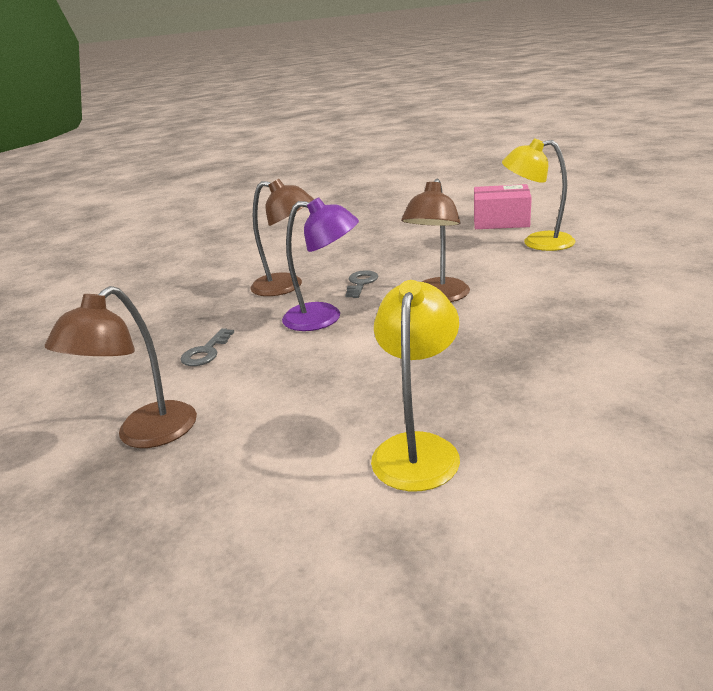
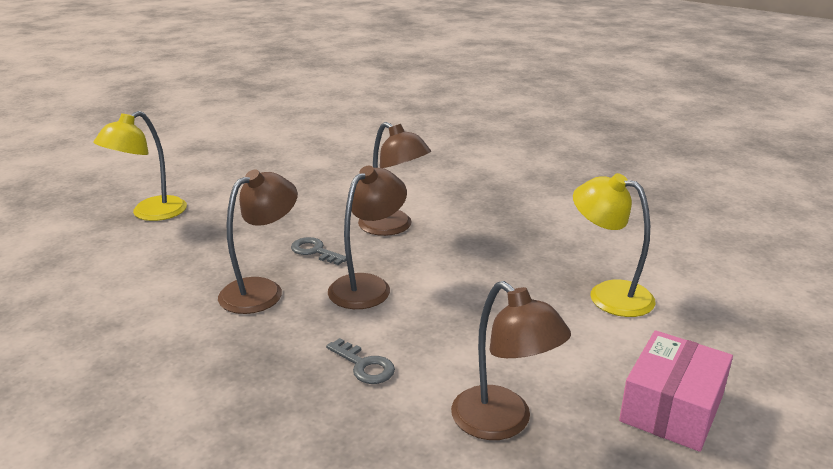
camera: 70 degrees left, 0 degrees up
(324, 318) = (368, 286): purple lamp -> brown lamp
(501, 221) = (275, 159): pink box -> pink box (672, 408)
(537, 242) = (345, 163): yellow lamp -> yellow lamp (150, 213)

